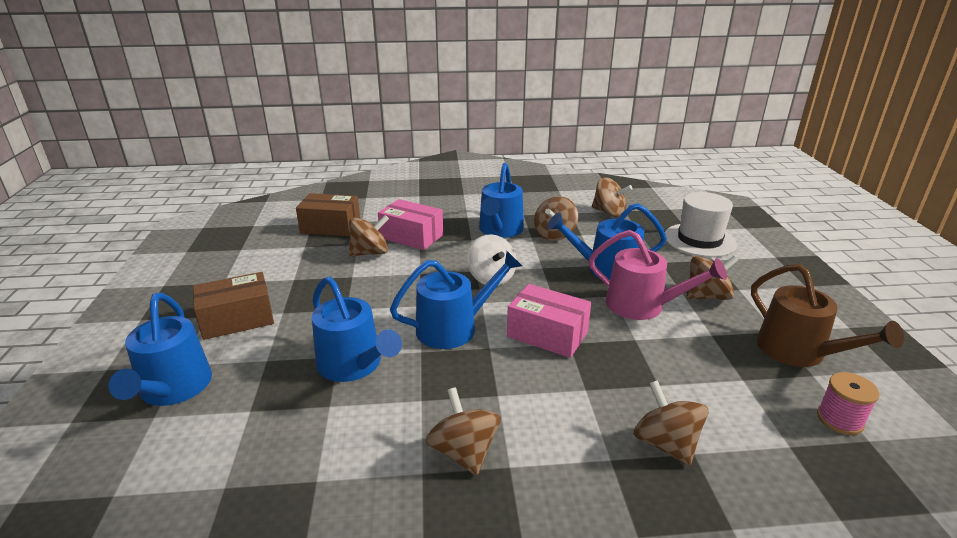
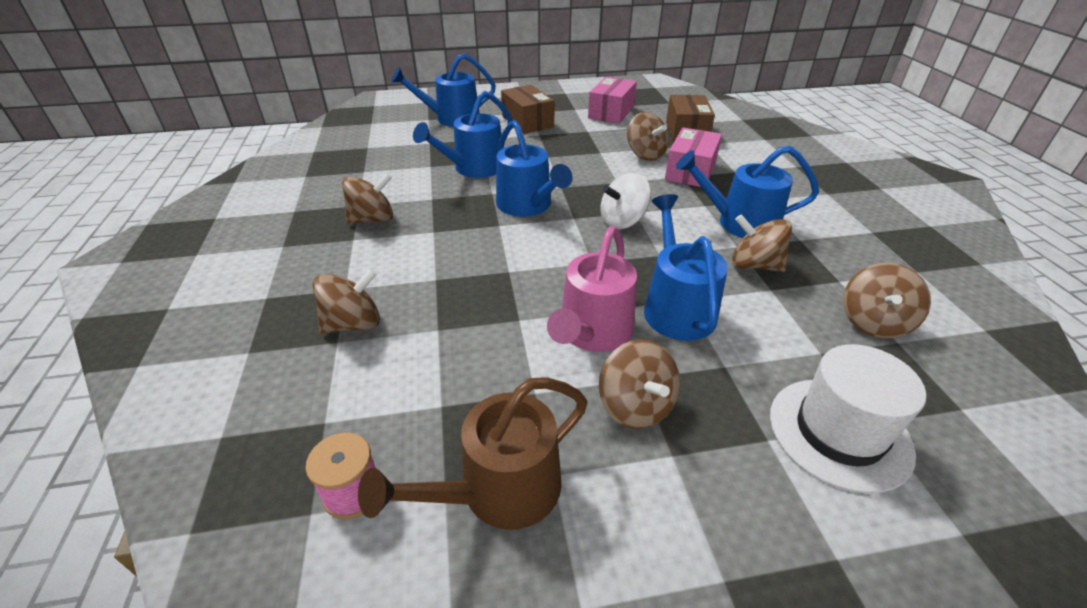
camera: 85 degrees right, 10 degrees up
(547, 334) = (522, 257): pink box -> pink box (611, 112)

